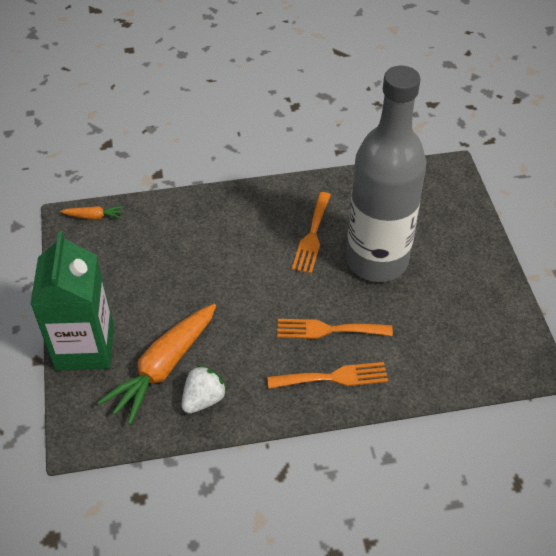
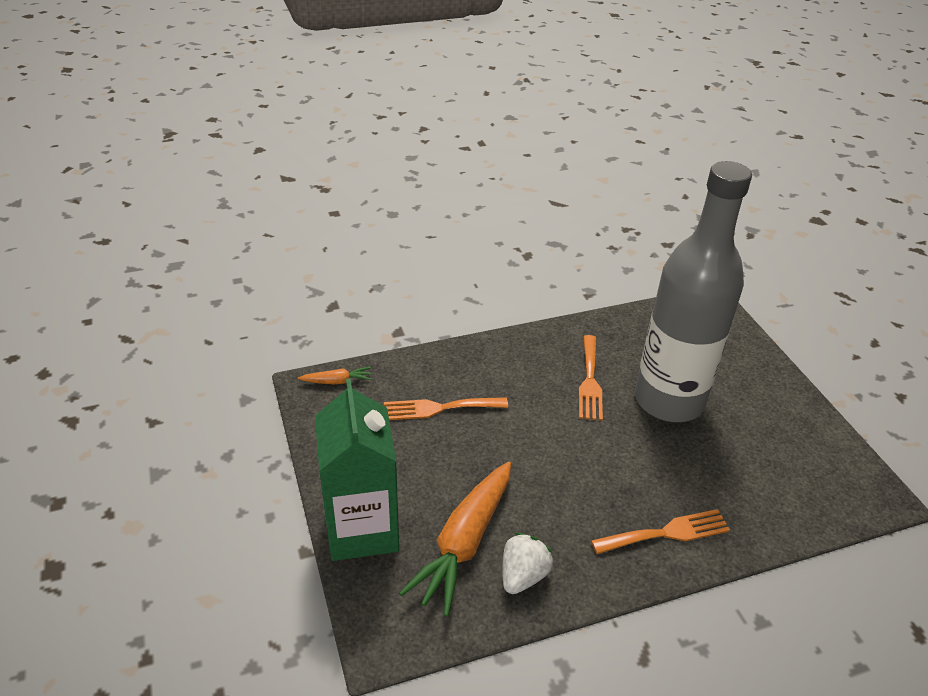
camera: 10 degrees left, 10 degrees down
(328, 330) = (642, 480): orange fork -> orange fork (439, 408)

